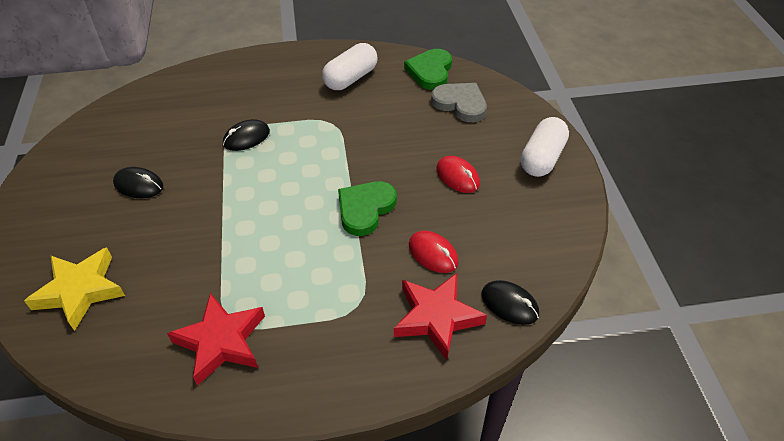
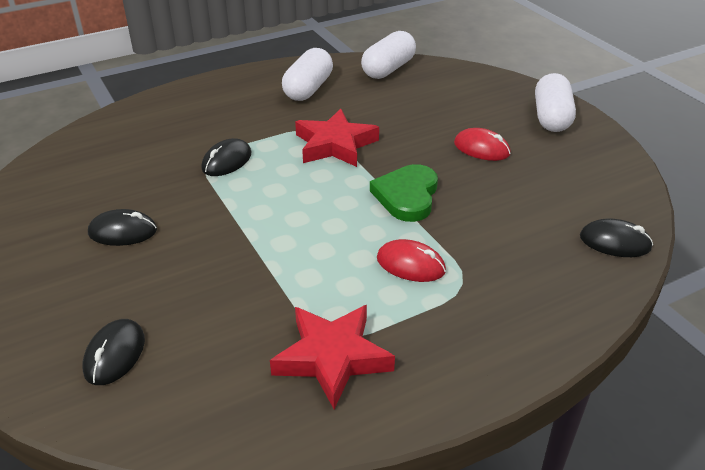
camera: 20 degrees left, 10 degrees down
(80, 290) = (114, 354): yellow star -> black mouse
(430, 71) = (388, 69): green heart -> white capsule
(433, 254) = (506, 218): red mouse -> red mouse (410, 265)
(436, 317) = (552, 272): red star -> red star (335, 145)
(460, 104) = (439, 89): grey heart -> none

